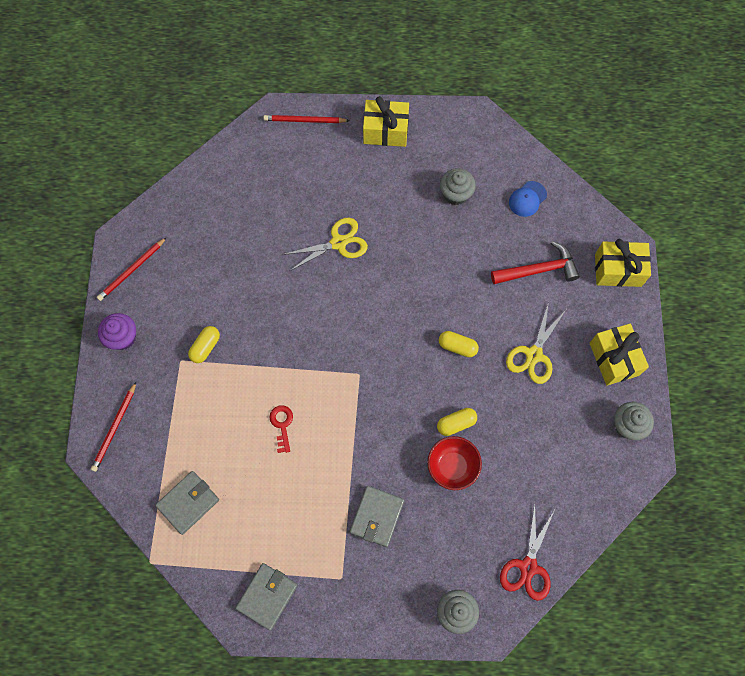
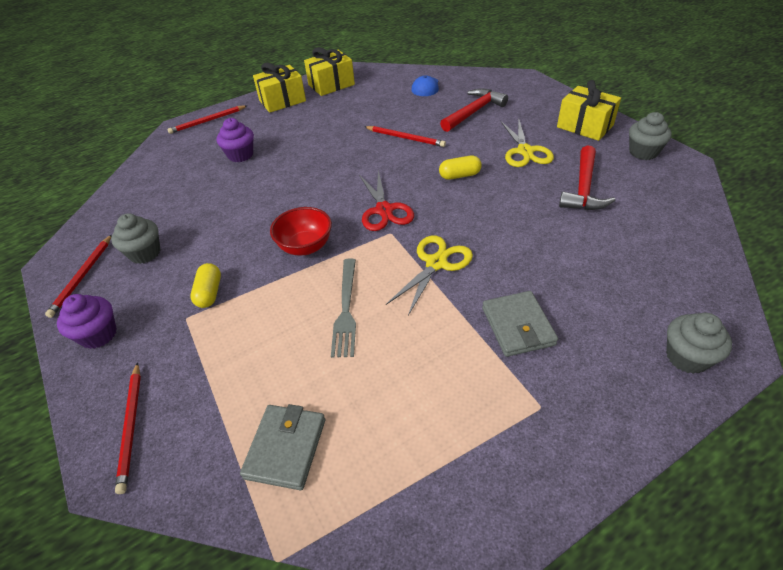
camera: 30 degrees left, 25 degrees down
(267, 596) = (473, 488): grey wallet -> none
(282, 425) = (346, 309): red key -> grey fork
(305, 195) = (240, 155): none -> purple cupcake
(338, 243) = (294, 167): yellow scissors -> yellow scissors (436, 263)
(452, 266) = (405, 138): none -> red pencil
(452, 466) = (544, 248): red bowl -> red bowl (305, 247)
(455, 194) = (369, 105): grey cupcake -> grey cupcake (145, 253)
(456, 423) = (513, 219): yellow capsule -> none
(528, 567) = (698, 278): red scissors -> red scissors (384, 210)
(538, 430) = (583, 188): none -> red hammer
(618, 270) = (529, 89): yellow gift -> yellow gift (331, 85)

